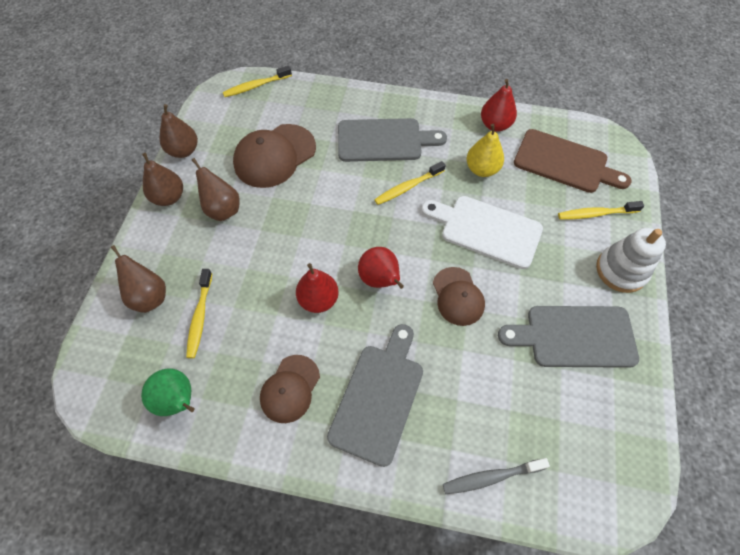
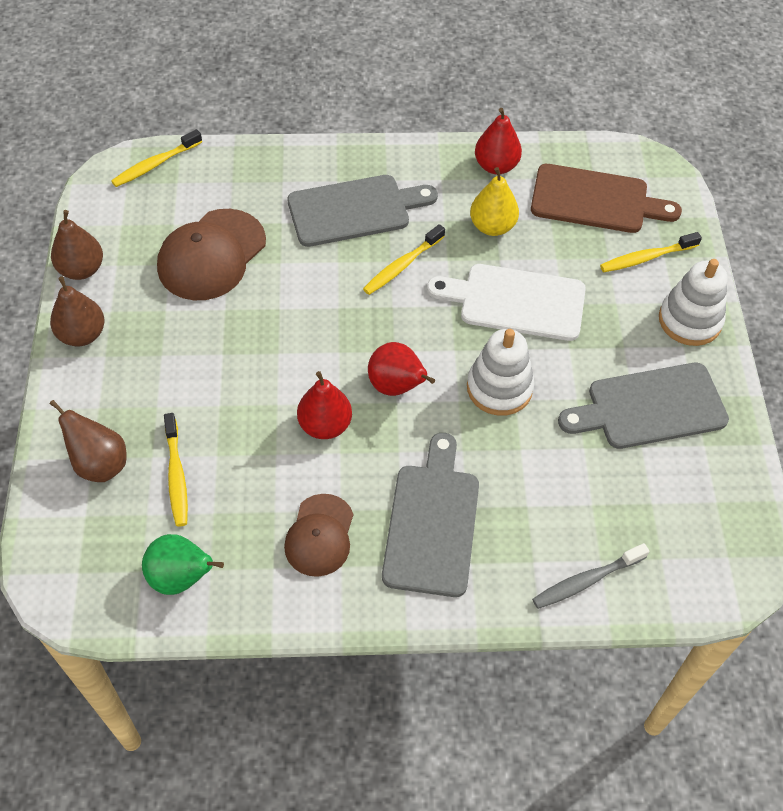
camera: 15 degrees left, 5 degrees down
(223, 209) = (162, 337): brown pear -> none
(458, 296) = (499, 388): brown cap -> white stacking toy

